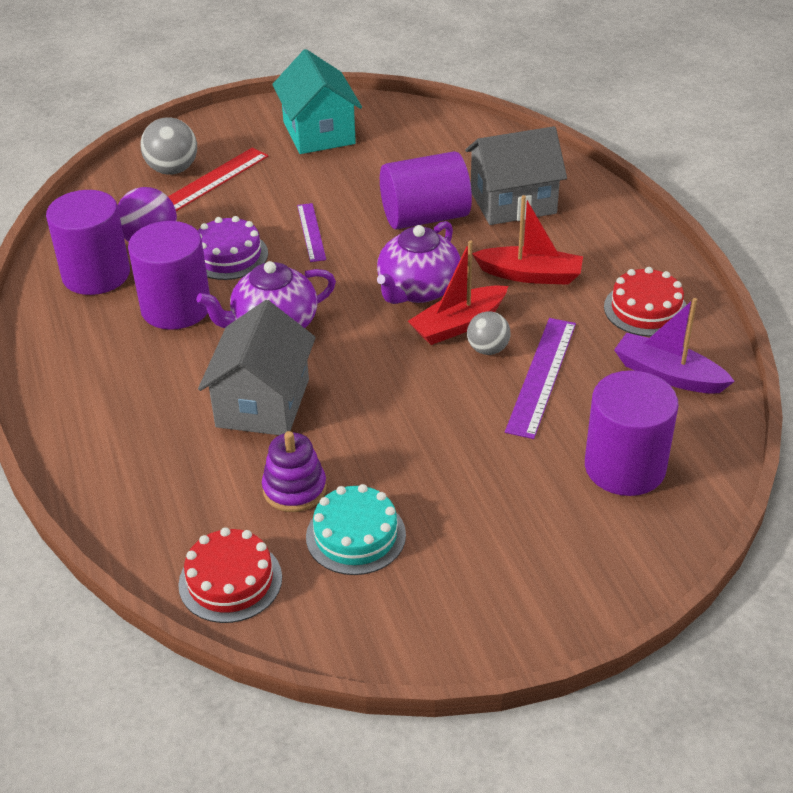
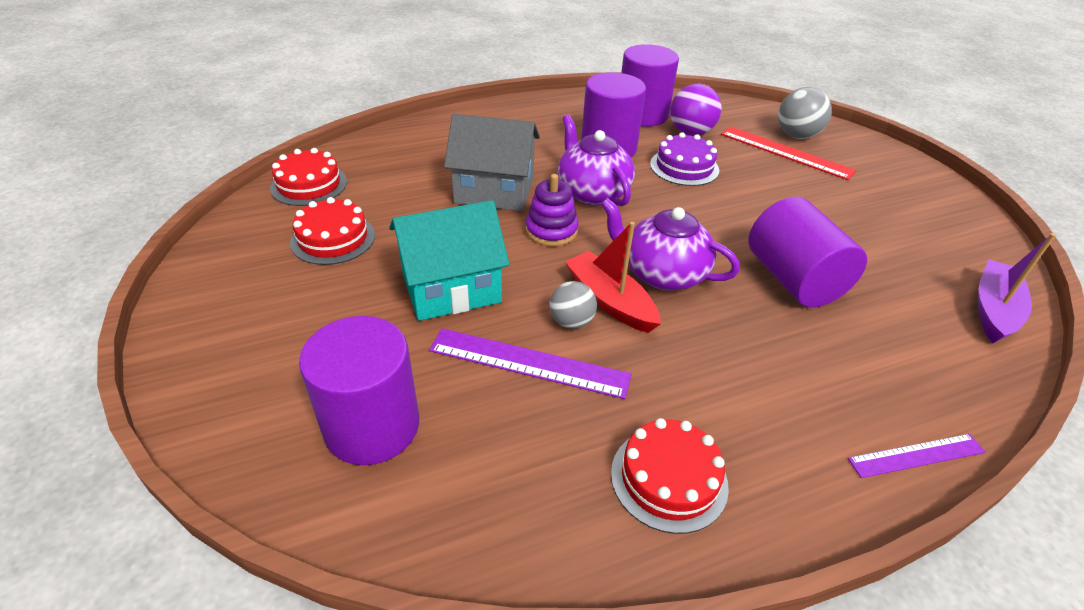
camera: 85 degrees right, 0 degrees up
(294, 489) = (393, 208): purple stacking toy -> purple stacking toy (551, 231)
(311, 232) = (735, 207): purple ruler -> purple ruler (916, 456)
(319, 133) = (911, 207): turquoise house -> turquoise house (451, 288)
(355, 535) = (333, 238): turquoise cake -> red cake
(513, 202) = (860, 353): grey house -> none
(530, 275) = (712, 362): red boat -> none
(668, 375) = (532, 490): purple boat -> purple boat (993, 310)

